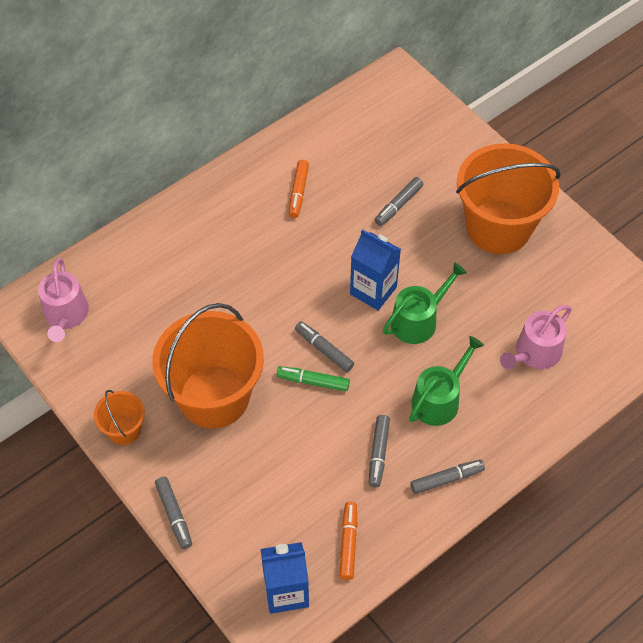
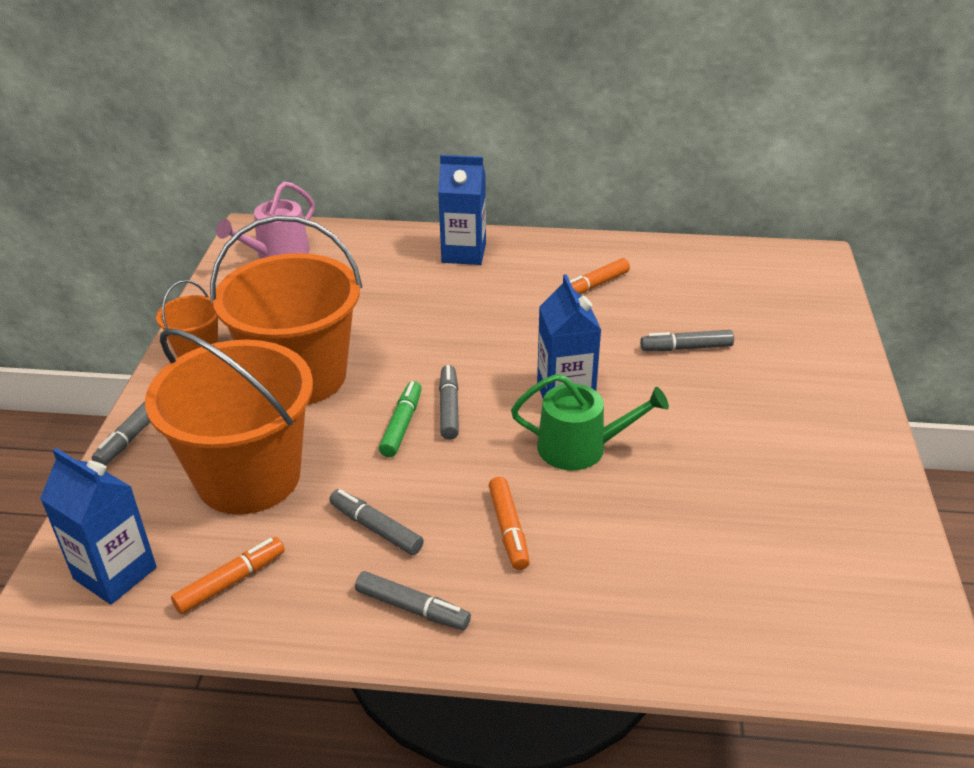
camera: 45 degrees right, 20 degrees down
(189, 223) = (464, 253): none -> blue carton
(313, 381) = (402, 425): green marker -> green marker turned 45 degrees clockwise
(378, 453) = (376, 528): grey marker -> grey marker turned 75 degrees clockwise
(439, 399) = (508, 529): green watering can -> orange marker
(498, 227) = (784, 428): orange bucket -> orange bucket (249, 477)
(534, 353) = (682, 567): pink watering can -> none

